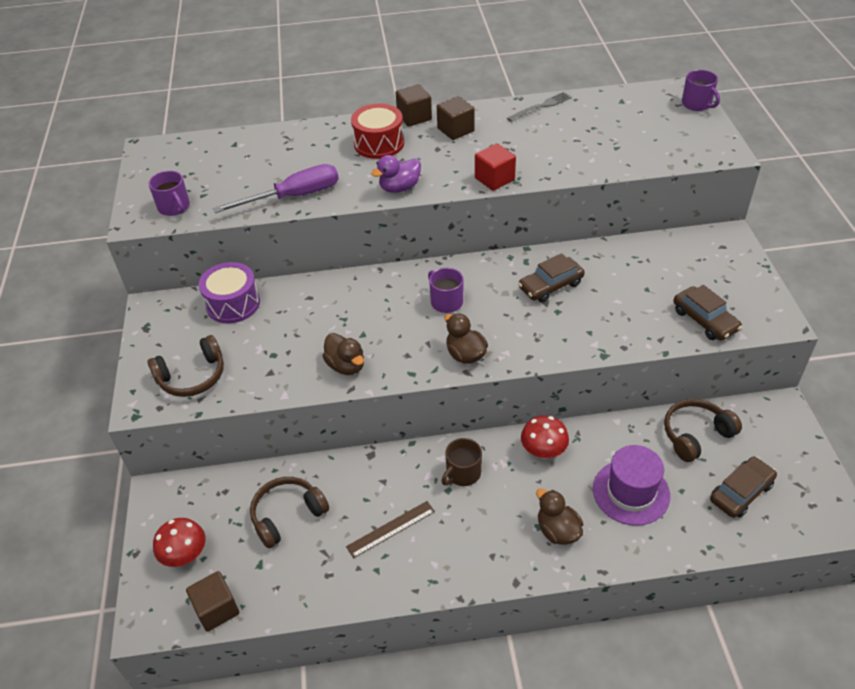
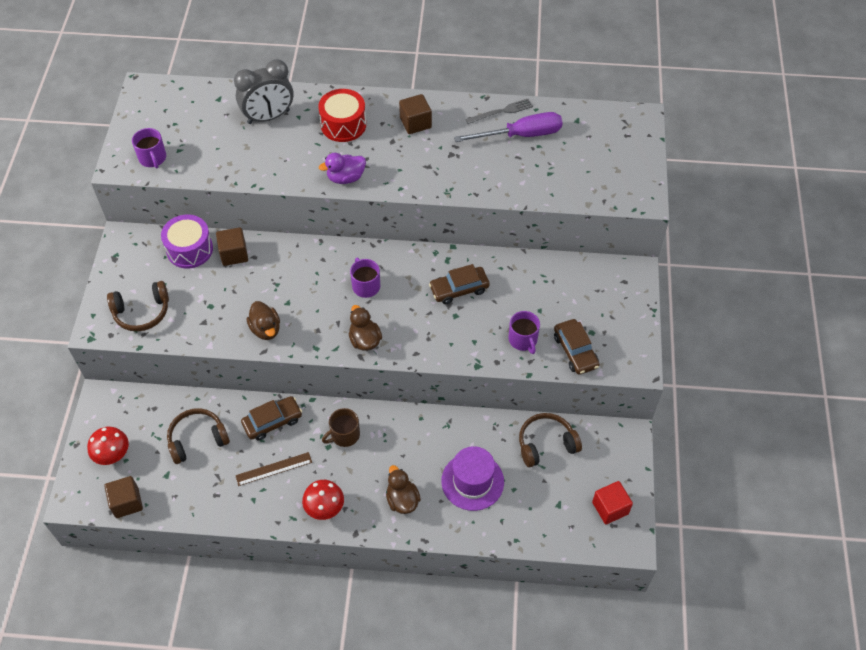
camera: 10 degrees right, 10 degrees up
(294, 196) = (254, 168): purple screwdriver -> purple screwdriver (521, 135)
(295, 150) = (268, 117): none -> grey clock
(414, 117) = (384, 100): brown cube -> brown cube (234, 254)
(494, 179) = (430, 185): red cube -> red cube (610, 508)
(543, 451) = (415, 431): red mushroom -> red mushroom (324, 508)
(697, 104) = (644, 138): purple mug -> purple mug (523, 340)
(741, 492) = (561, 501): brown car -> brown car (272, 421)

